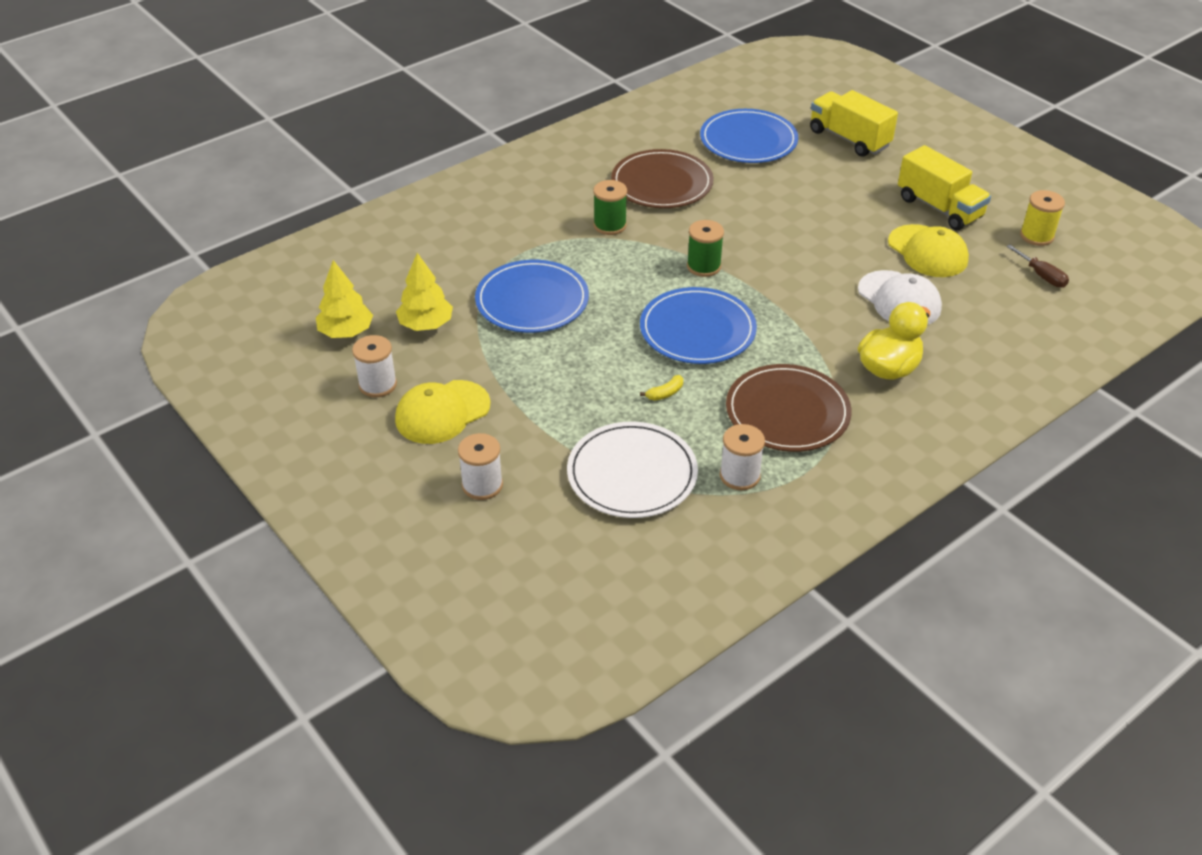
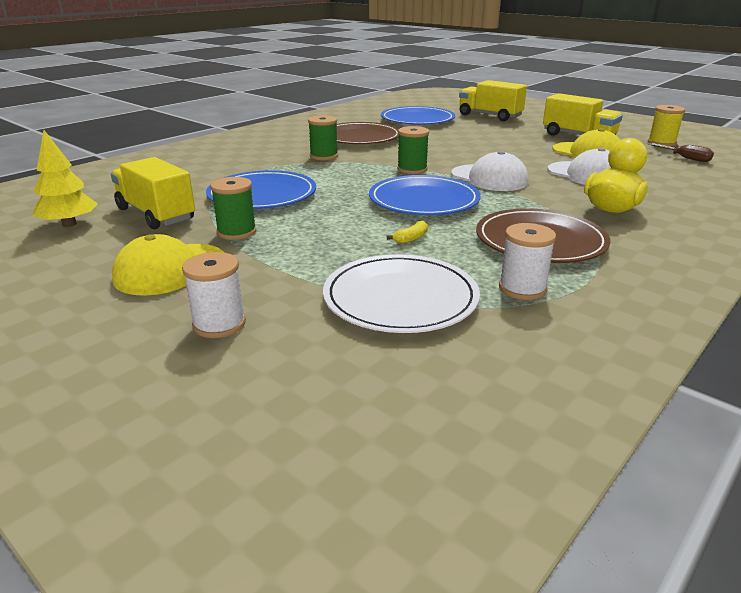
camera: 10 degrees left, 15 degrees down
(378, 385) = (96, 255): white spool -> none
(426, 325) = (156, 214): yellow tree -> yellow truck
(502, 363) = (236, 232): none -> green spool
(784, 294) = (489, 178): none -> white cap

